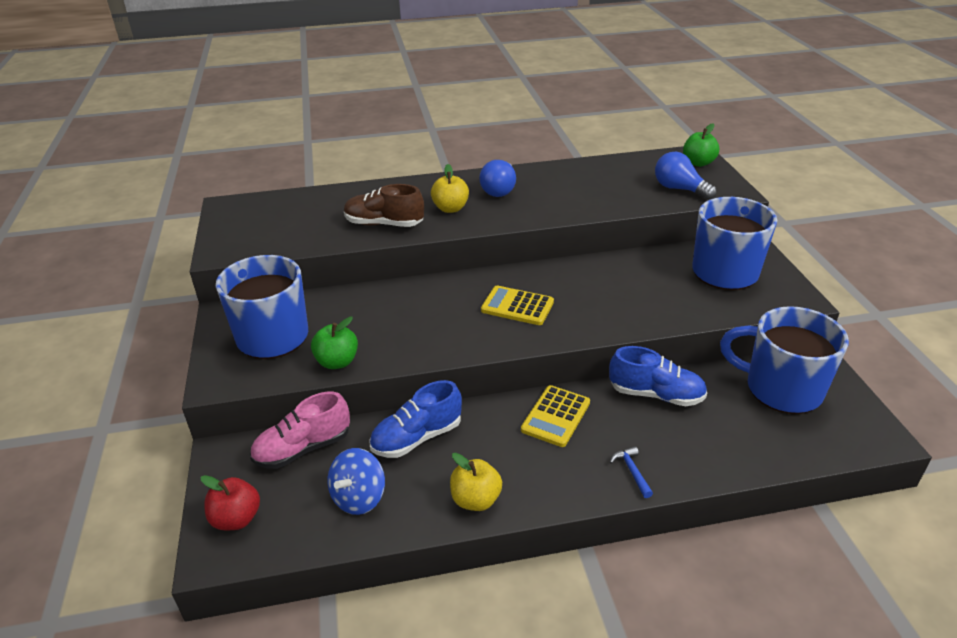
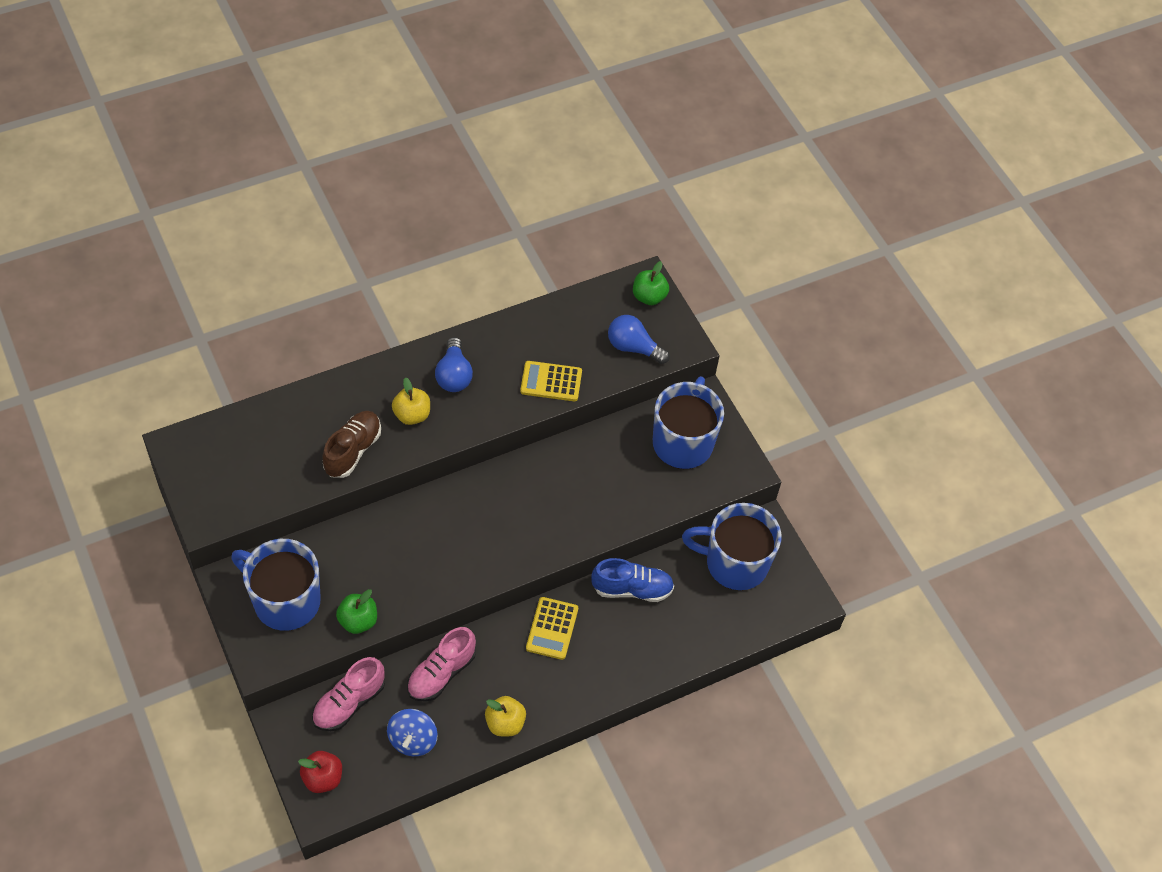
camera: 20 degrees left, 20 degrees up
(384, 224) = (353, 450): brown shoe -> brown shoe turned 120 degrees clockwise
(417, 438) = (441, 673): blue shoe -> pink shoe
(517, 306) = (500, 523): yellow calculator -> yellow calculator (551, 382)
(632, 471) = (621, 672): blue hammer -> none

